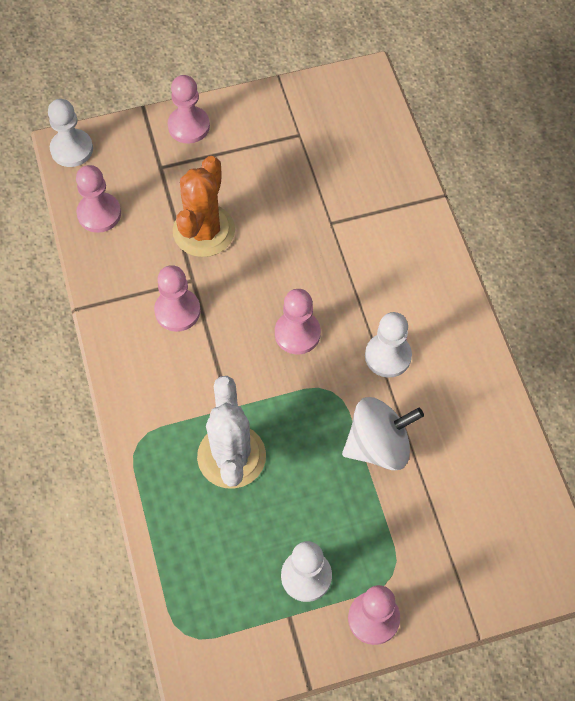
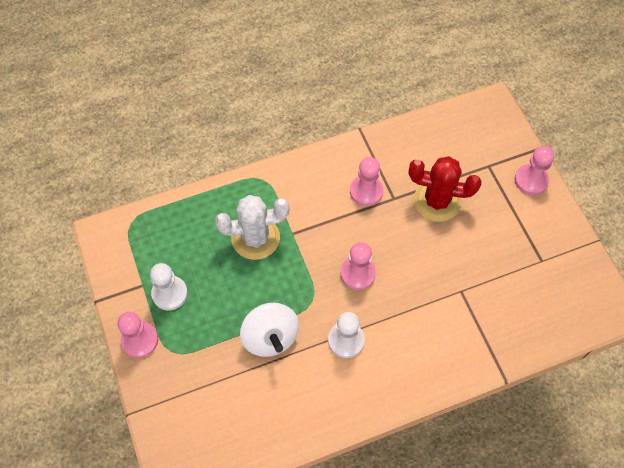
camera: 85 degrees right, 0 degrees up
(72, 149) = (492, 107): white pawn -> none
(99, 214) = (439, 132): pink pawn -> none
(204, 231) = (437, 201): orange cactus -> red cactus

